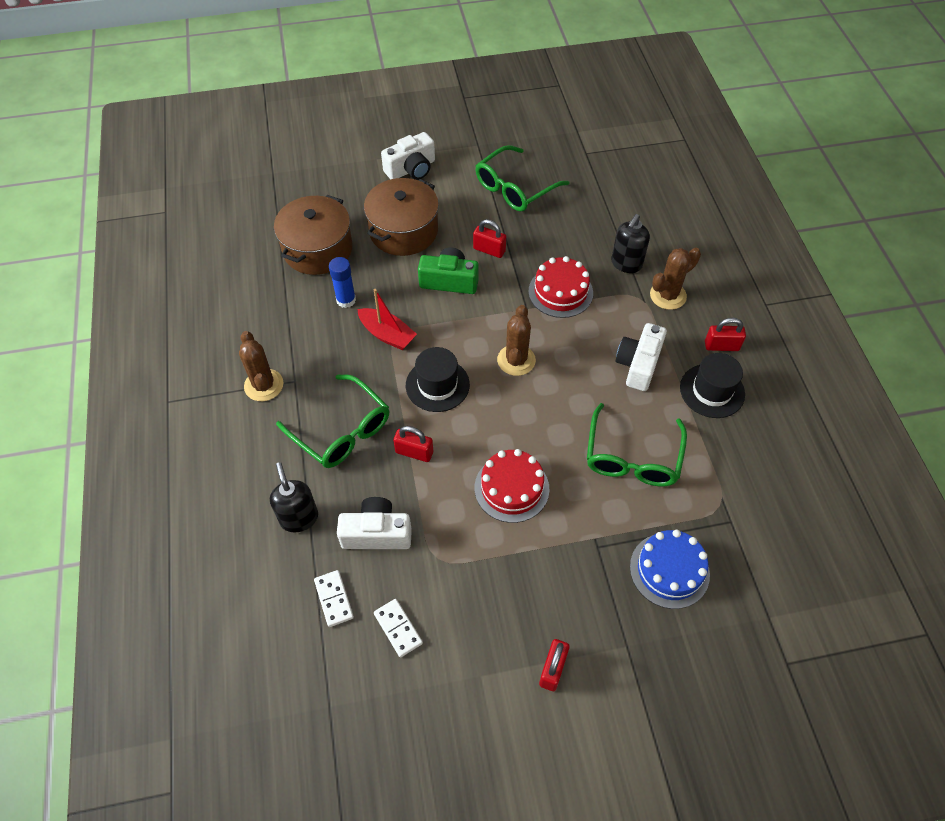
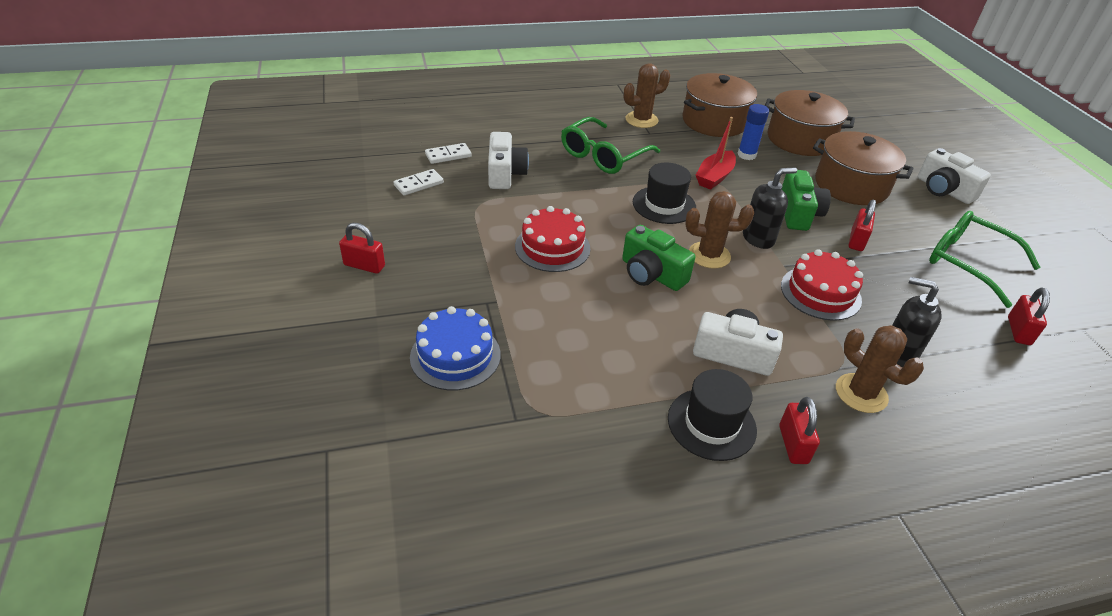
camera: 85 degrees right, 15 degrees down
(273, 316) = (714, 121): none -> brown pot
(299, 518) = (519, 139): black soap dispenser -> black soap dispenser (758, 238)
(414, 452) = (586, 192): red padlock -> red padlock (1018, 331)
(546, 408) = (651, 274): none -> green camera
(632, 457) = (598, 337): green glasses -> none

